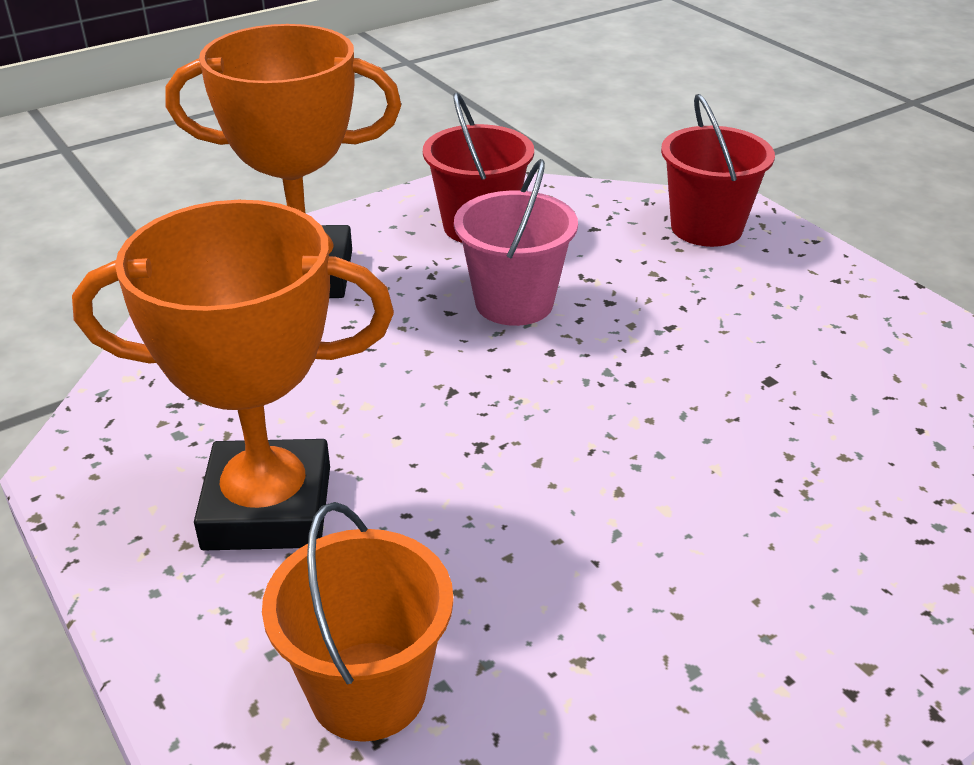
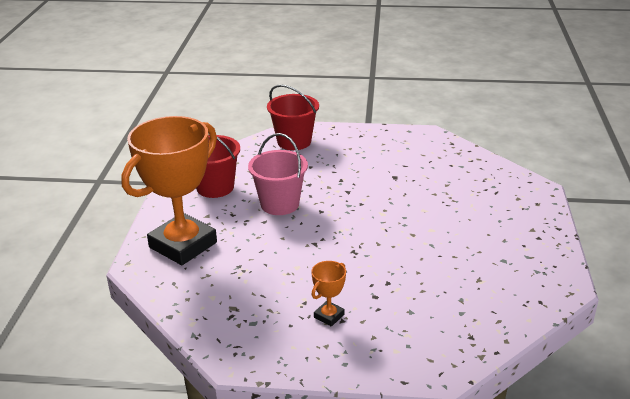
camera: 50 degrees left, 5 degrees down
(268, 507) = (329, 316): orange trophy -> orange trophy, size x0.40
(368, 690) = (448, 330): orange bucket -> none

